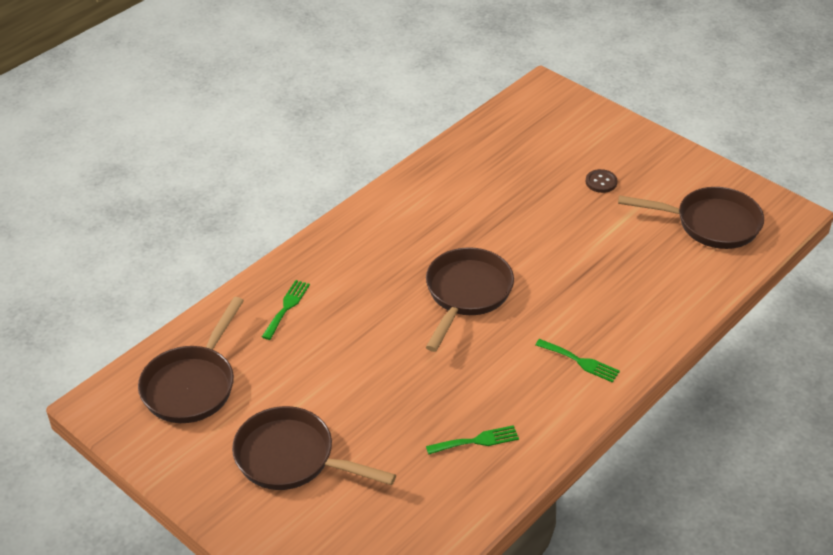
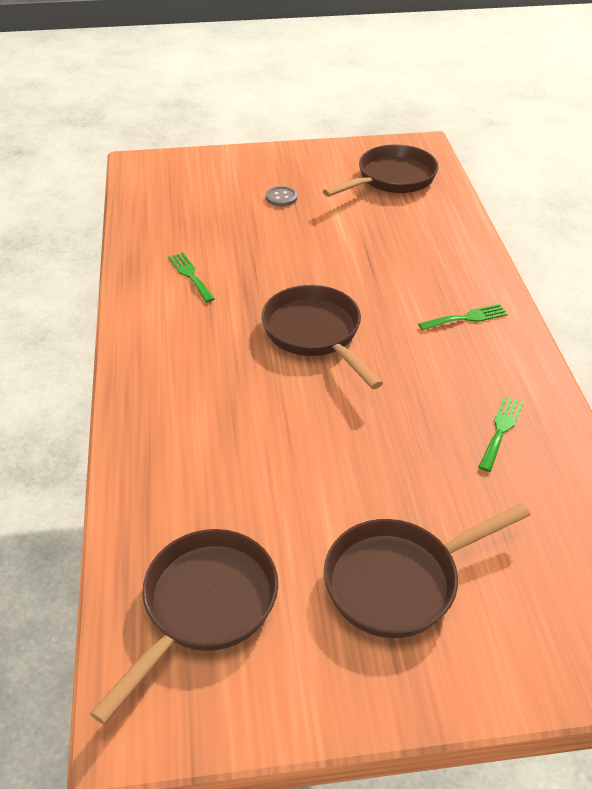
camera: 50 degrees left, 0 degrees up
(192, 385) = (204, 607): brown pan -> brown pan turned 120 degrees counterclockwise
(286, 307) = (185, 460): green fork -> green fork (190, 275)
(601, 182) = (281, 197): brown button -> grey button

